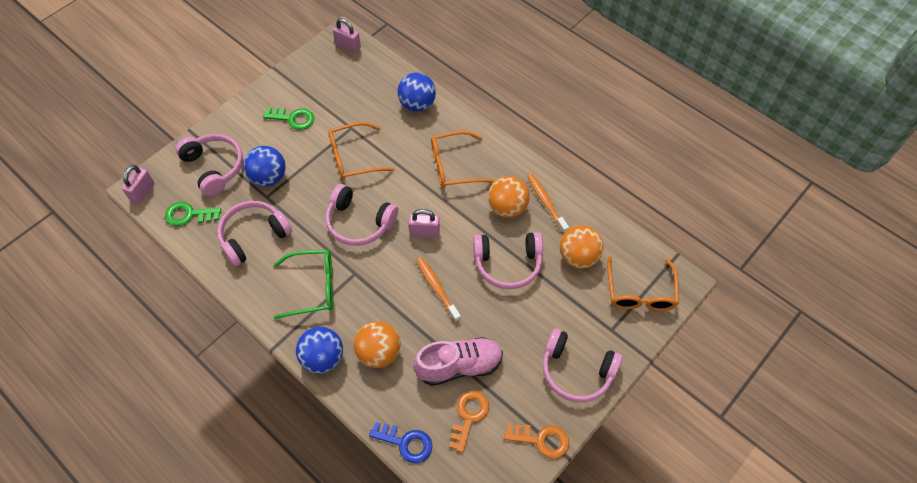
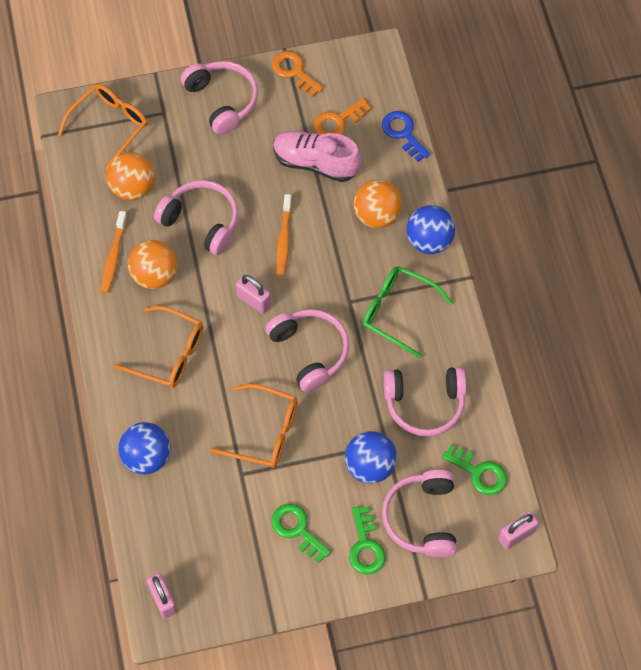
camera: 145 degrees left, 5 degrees up
(243, 133) = (365, 546): none -> green key

